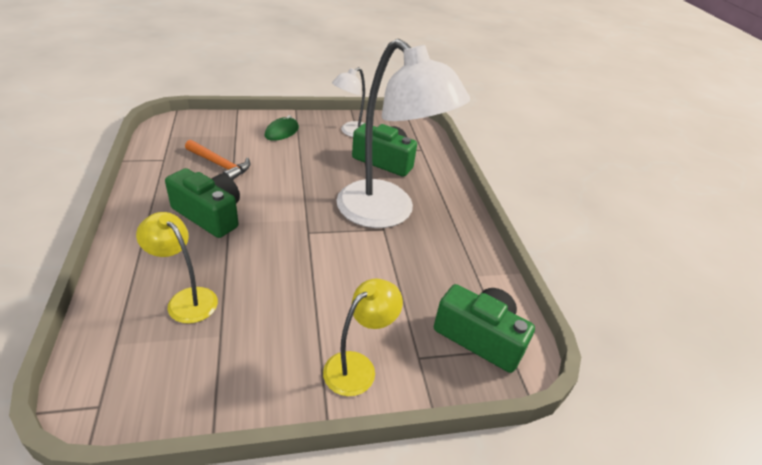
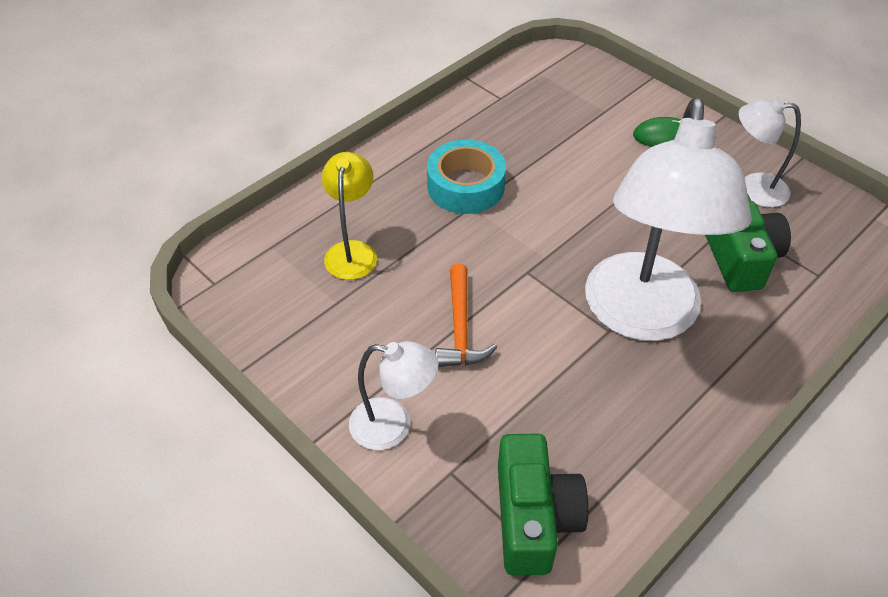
camera: 60 degrees right, 10 degrees up
(209, 215) = (465, 186): green camera -> turquoise tape
(220, 165) = (543, 137): orange hammer -> orange hammer (460, 327)
(358, 366) = (393, 426): yellow lamp -> white lamp

